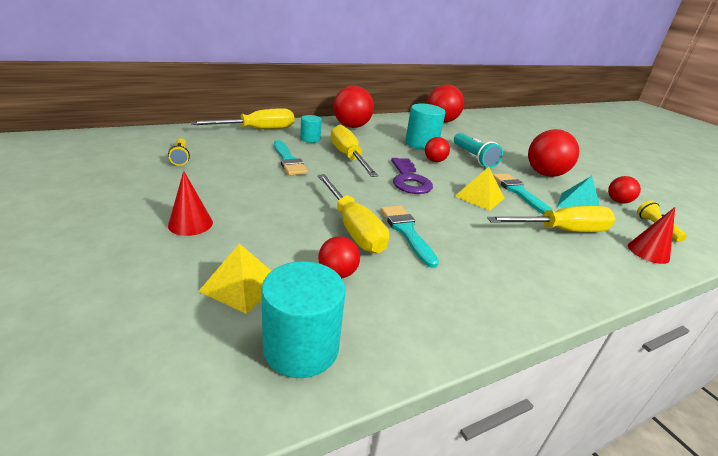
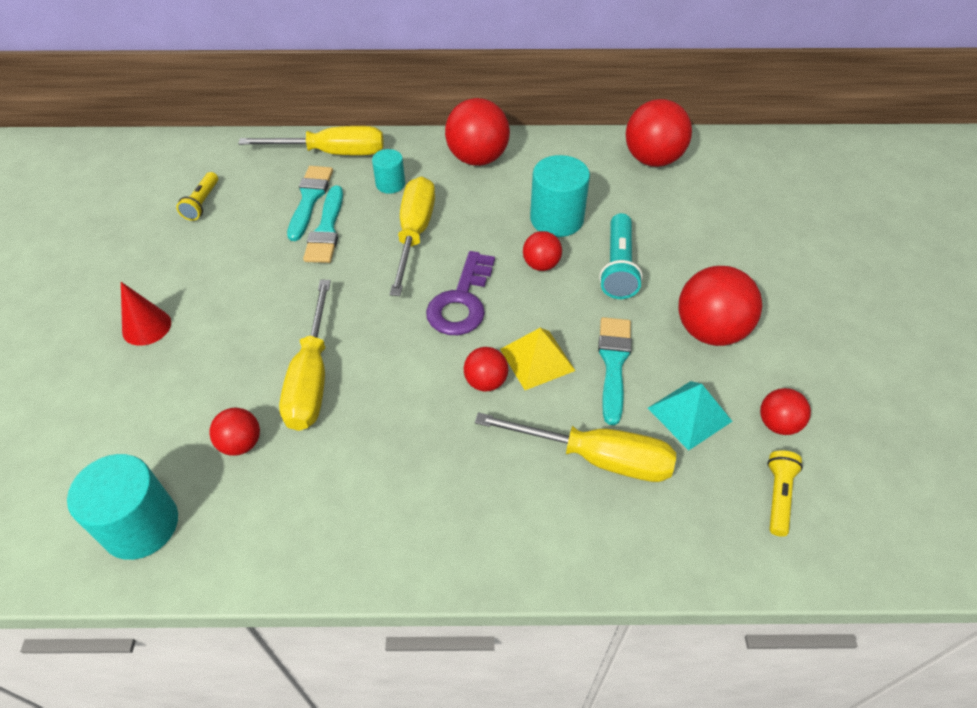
camera: 30 degrees right, 20 degrees up
(241, 285) = (140, 431): yellow pyramid -> none
(407, 232) = (371, 401): turquoise brush -> turquoise brush (310, 199)
(464, 211) = (486, 382): none -> red ball
(648, 252) = (695, 536): red cone -> none

